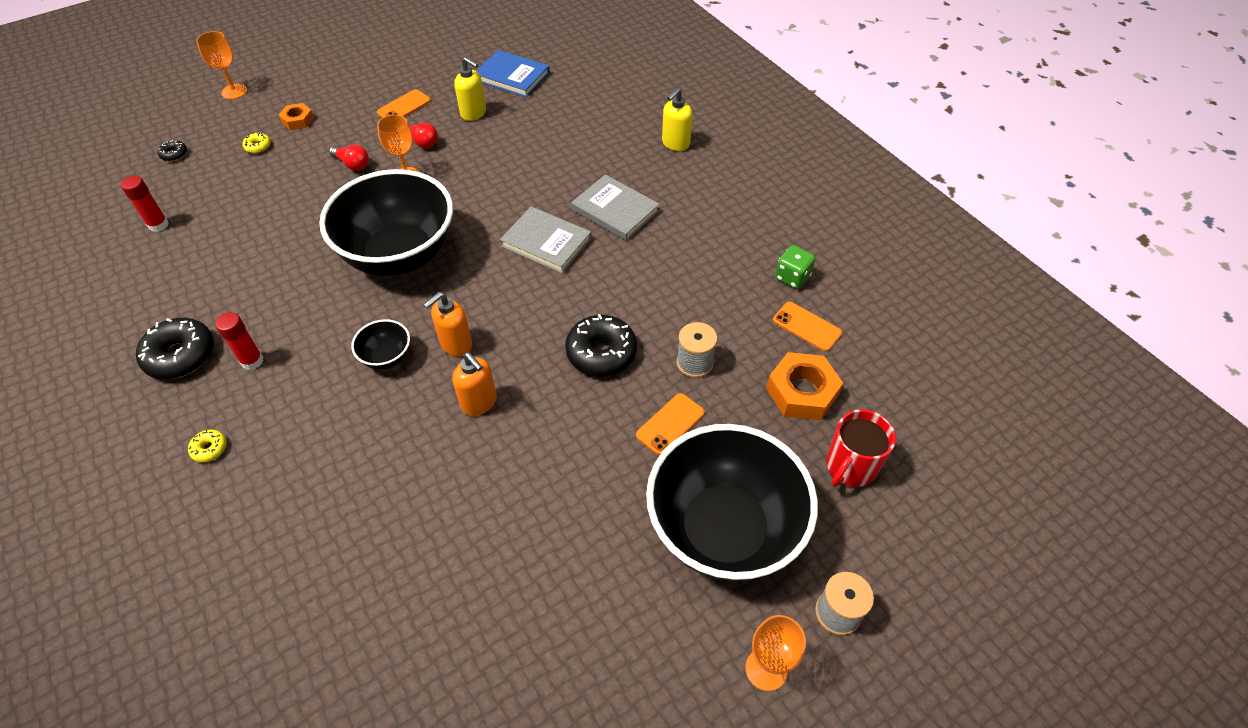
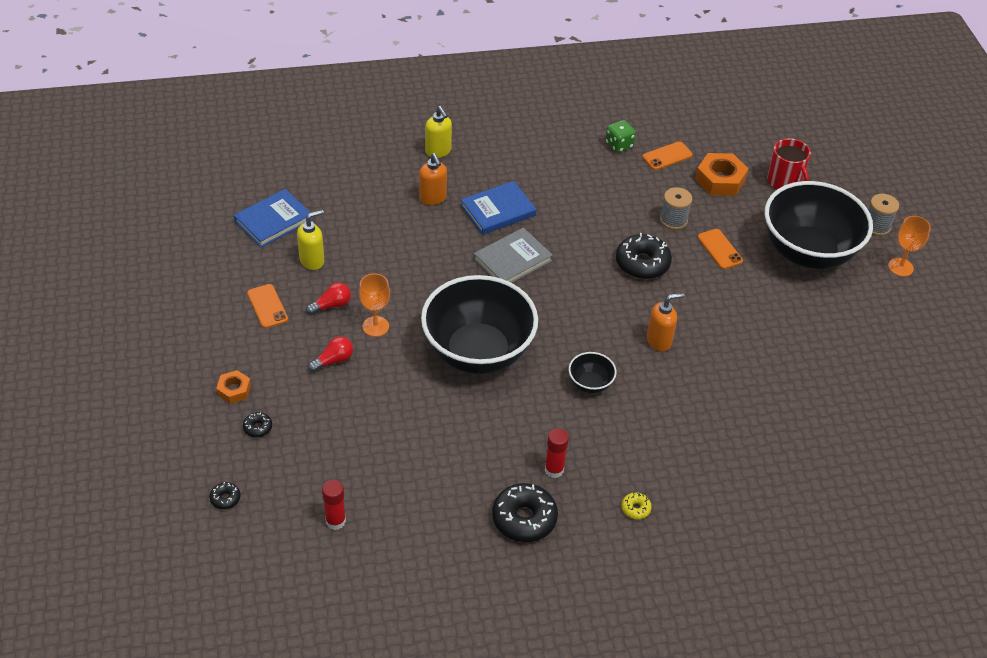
camera: 70 degrees left, 5 degrees down
(234, 91) = (143, 435): orange goblet -> none
(258, 147) = (258, 428): yellow donut -> black donut
(456, 344) = (596, 340): orange soap dispenser -> orange soap dispenser (433, 198)
(615, 210) = (498, 210): grey book -> blue book

